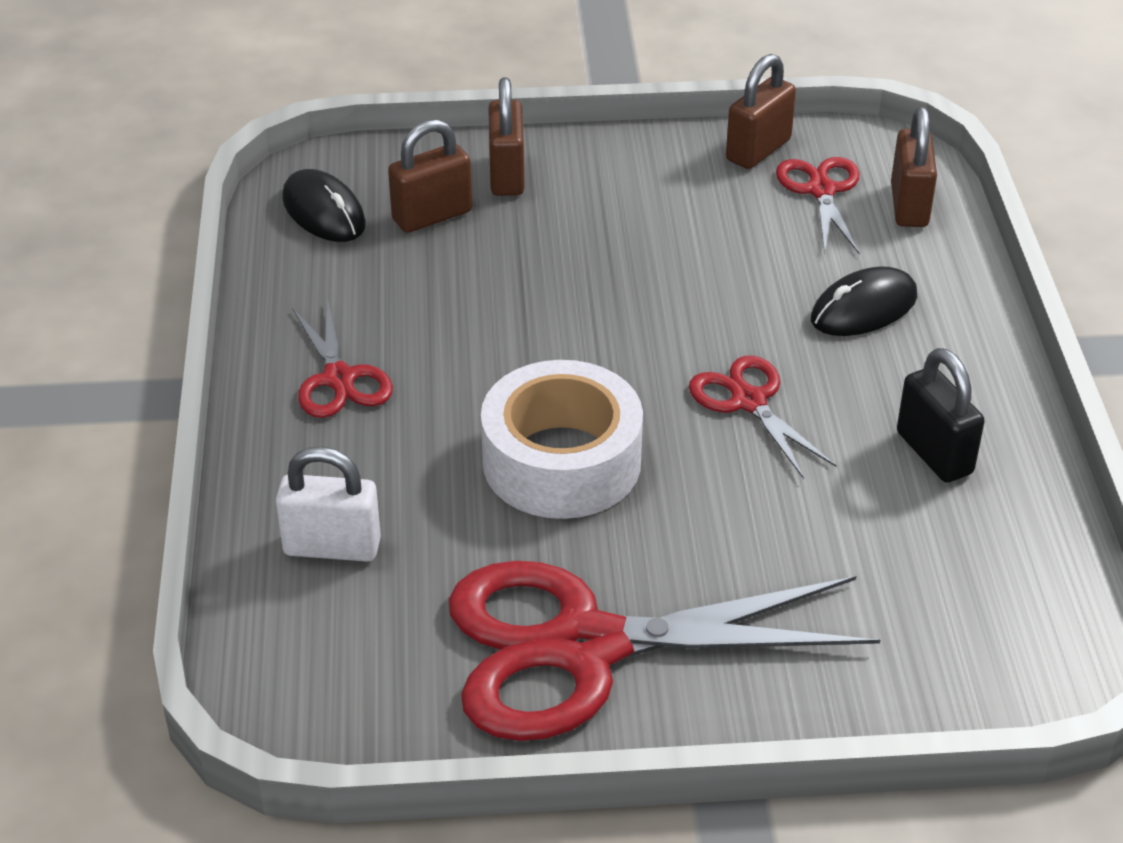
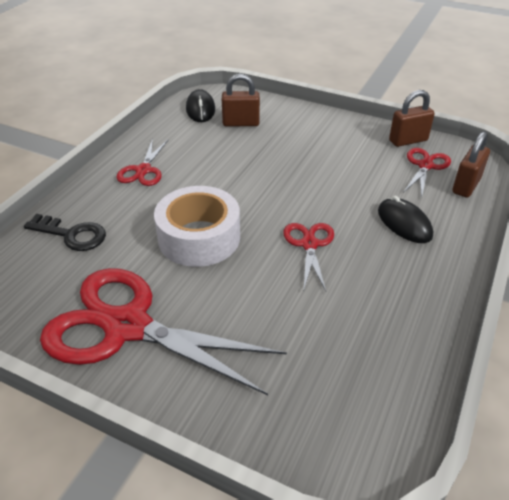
camera: 30 degrees right, 0 degrees up
(332, 547) = (71, 235): white padlock -> black key
(506, 175) = (286, 118): brown padlock -> none
(864, 308) = (404, 223): black mouse -> black mouse turned 60 degrees clockwise
(934, 453) = (385, 307): black padlock -> none

